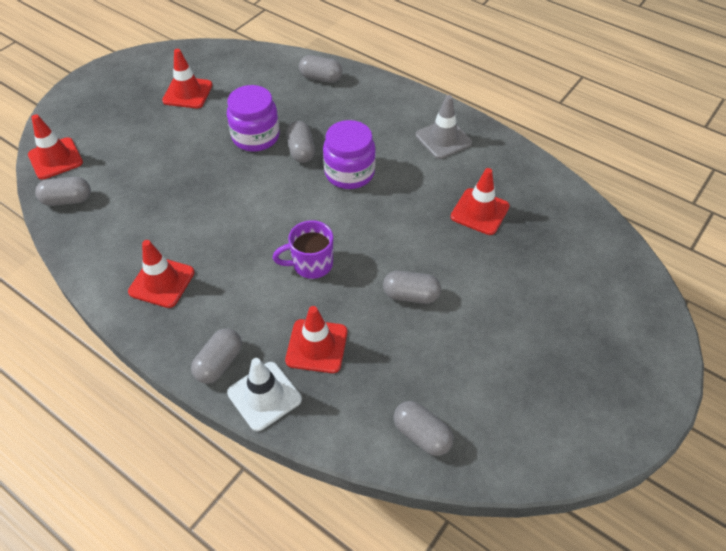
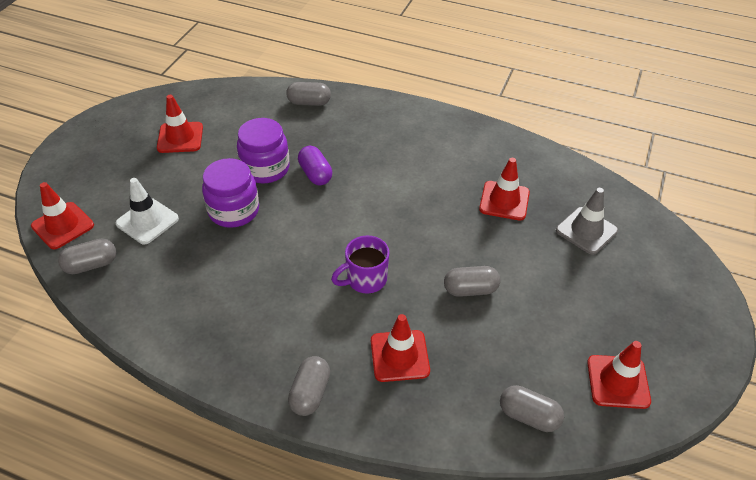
camera: 15 degrees left, 5 degrees down
(162, 282) = (222, 327): red traffic cone -> red traffic cone (618, 382)
(264, 396) = (366, 415): white traffic cone -> white traffic cone (147, 221)
(301, 151) = (315, 174): grey capsule -> purple capsule
(349, 173) = (370, 187): purple jar -> purple jar (234, 211)
(443, 139) = (446, 141): grey traffic cone -> grey traffic cone (586, 231)

